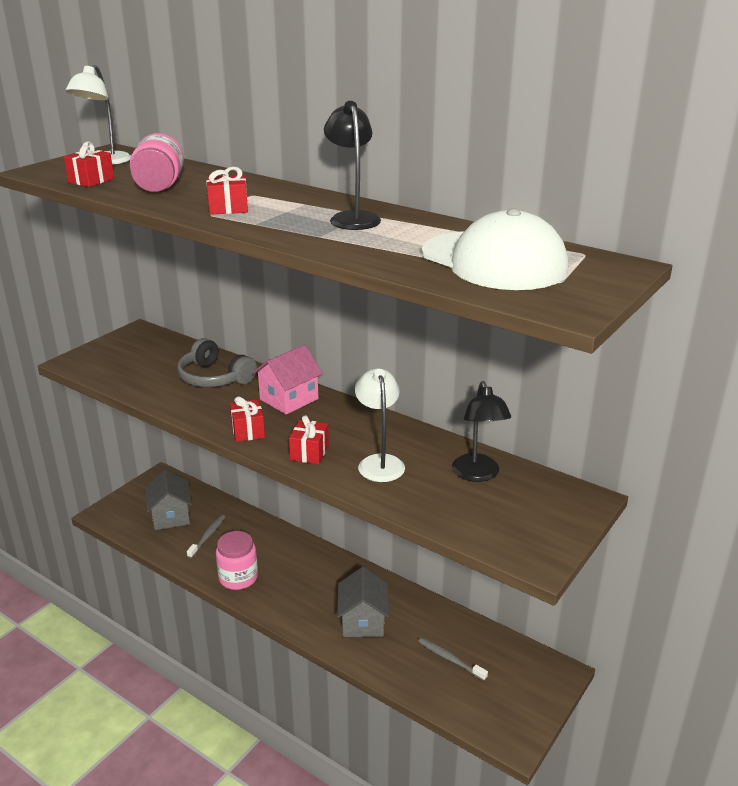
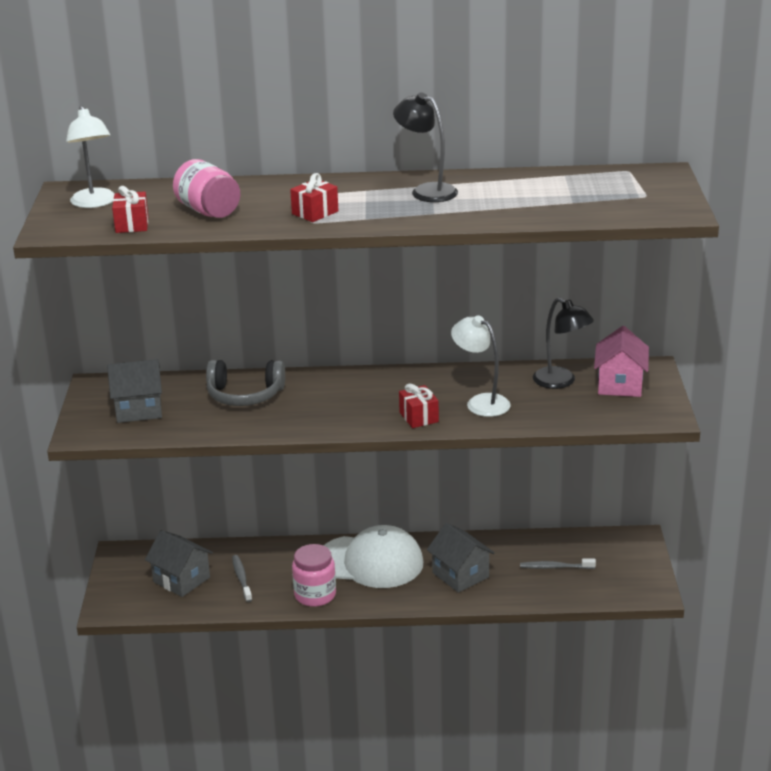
camera: 35 degrees left, 0 degrees up
(133, 359) = (138, 409): none -> grey house
(248, 431) = (344, 422): red gift -> none
(289, 399) = (339, 386): pink house -> pink house (620, 384)
(494, 261) = (583, 194): white cap -> white cap (370, 562)

